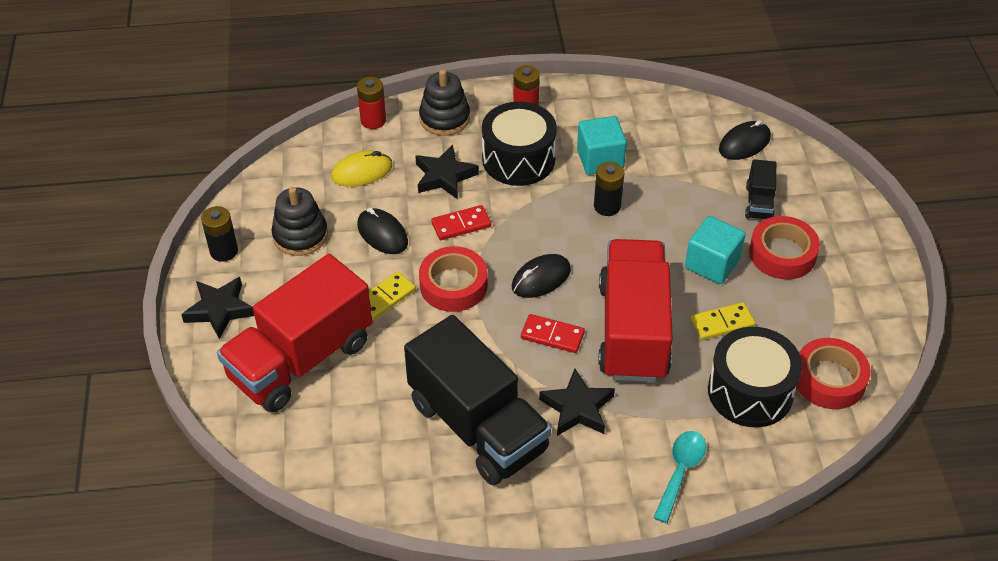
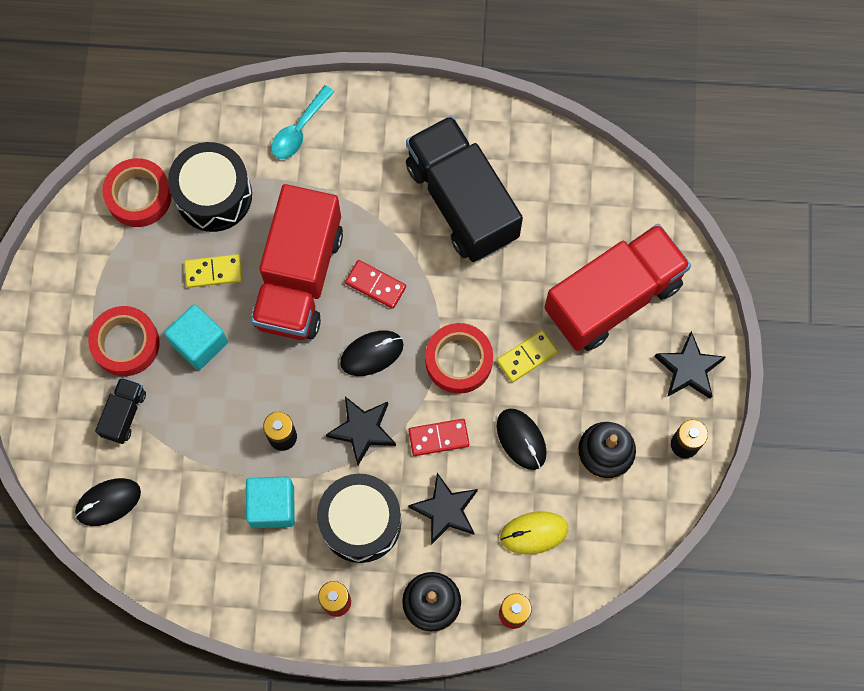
camera: 170 degrees left, 25 degrees up
(577, 408) = (370, 205): black star -> black star (362, 430)

